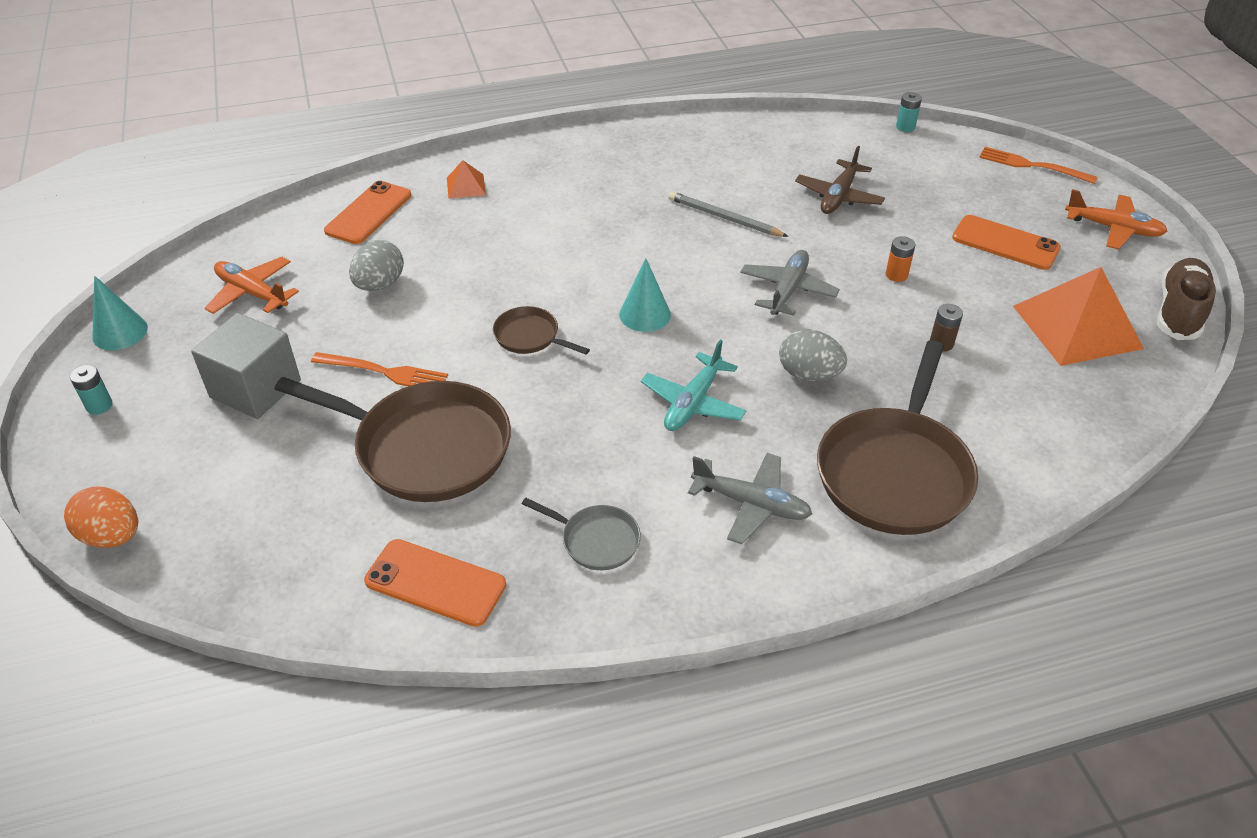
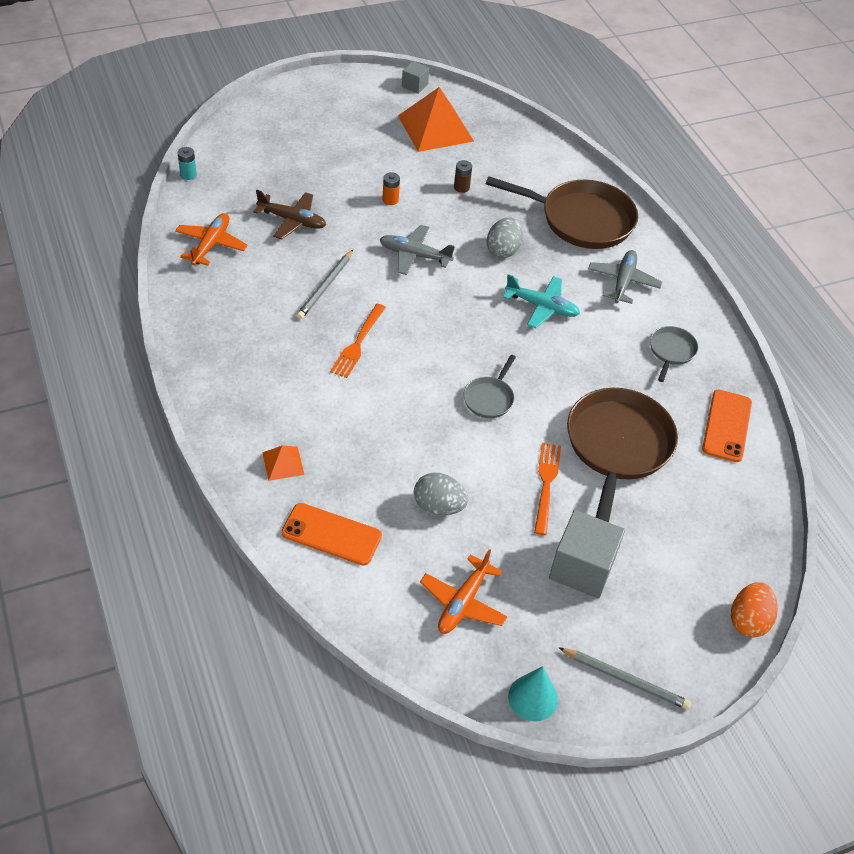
camera: 100 degrees left, 5 degrees up
(99, 406) = (626, 680): turquoise battery -> grey pencil
(530, 336) = (489, 398): brown pan -> grey pan
(645, 314) = (453, 332): turquoise cone -> none
(1005, 243) = (348, 144): orange phone -> none
(1031, 165) = (247, 117): orange fork -> orange fork (358, 343)
(1113, 229) = (327, 94): orange plane -> orange plane (211, 244)
(1178, 312) = (414, 85): brown shoe -> grey cube

